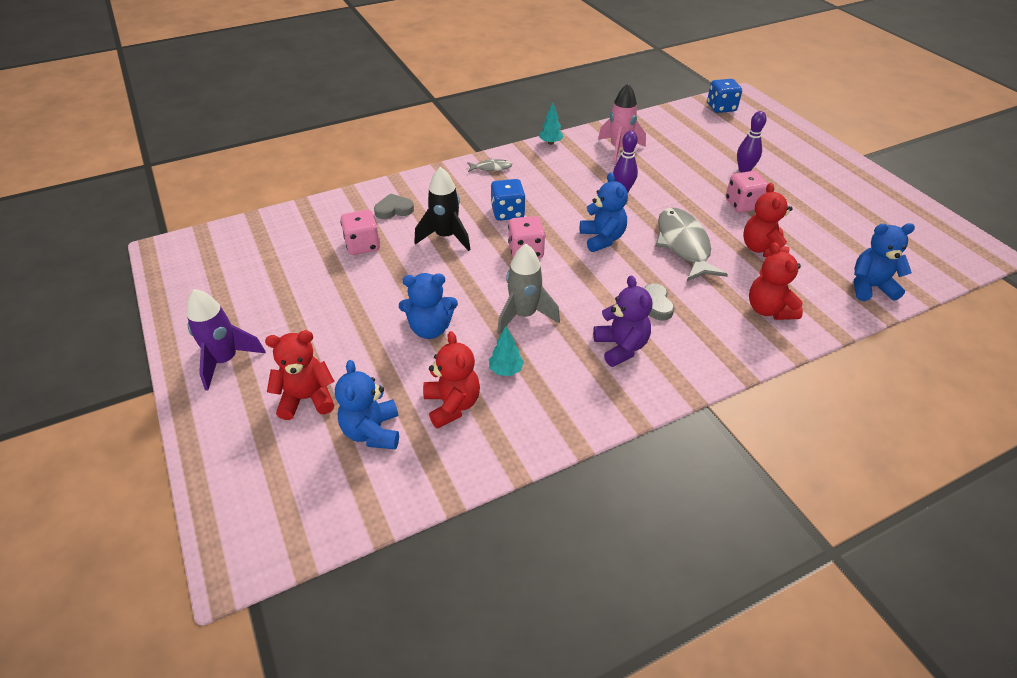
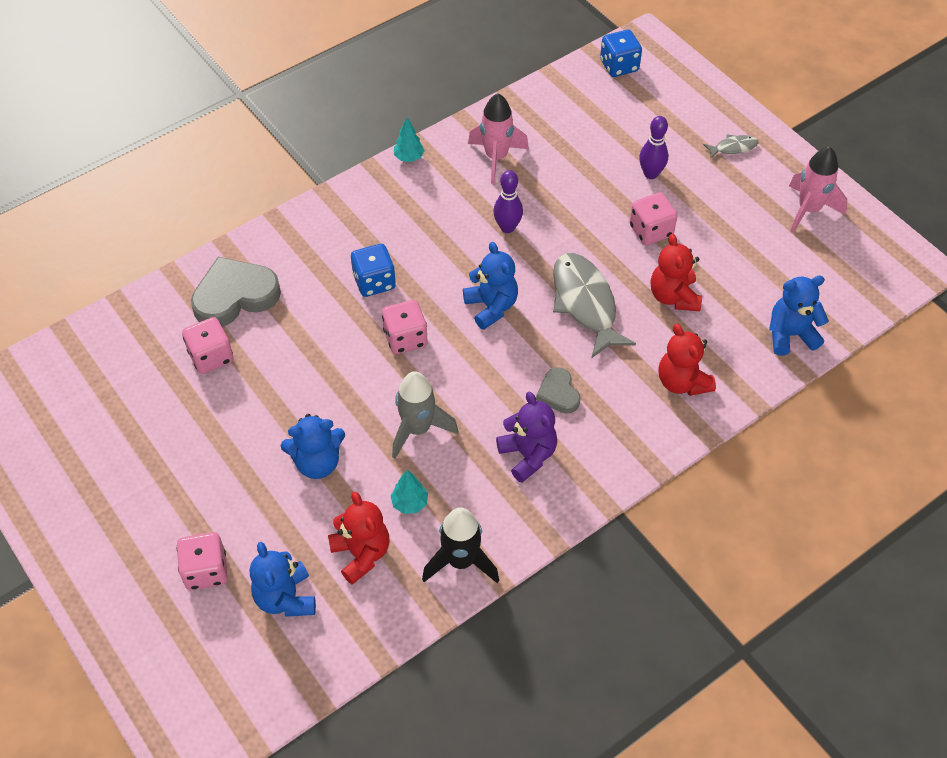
camera: 10 degrees left, 10 degrees up
(226, 361) = (101, 538): purple rocket -> none
(307, 398) = (206, 570): red teddy bear -> pink dice
(394, 209) = (235, 296): grey heart -> grey heart, size x1.85
(446, 237) = (307, 330): black rocket -> black rocket (461, 561)
(491, 168) = (341, 211): grey fish -> grey fish (733, 147)
(881, 205) = (808, 210): none -> pink rocket

